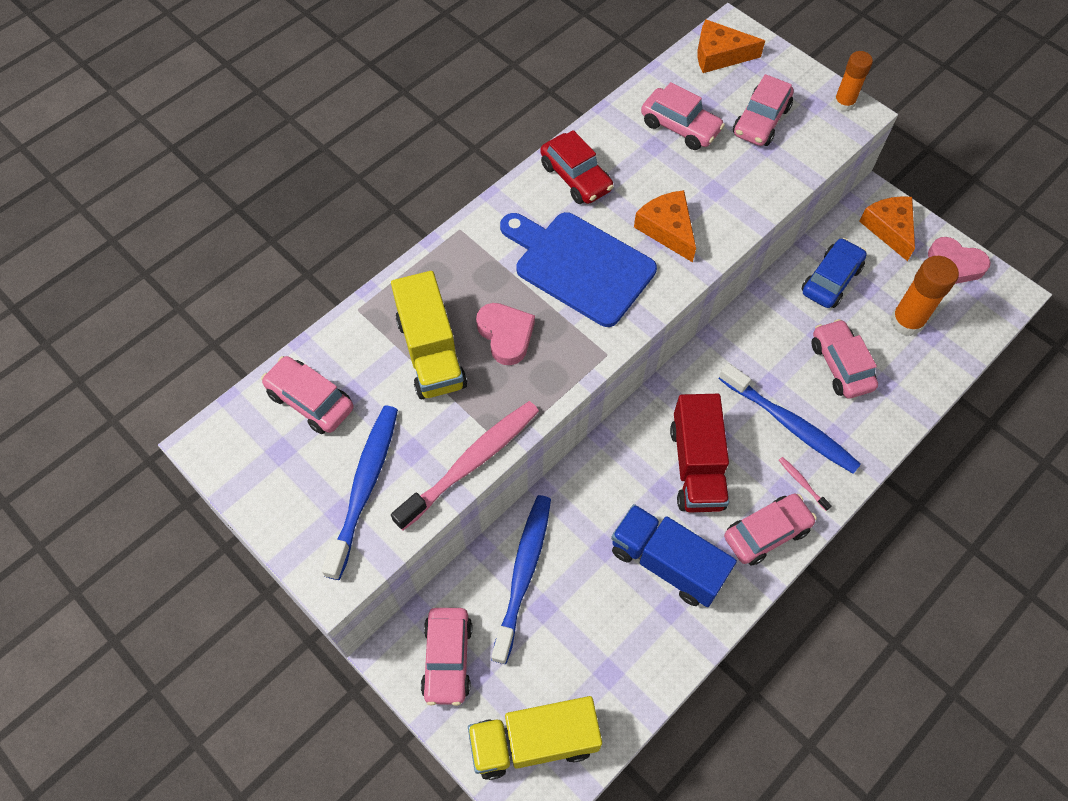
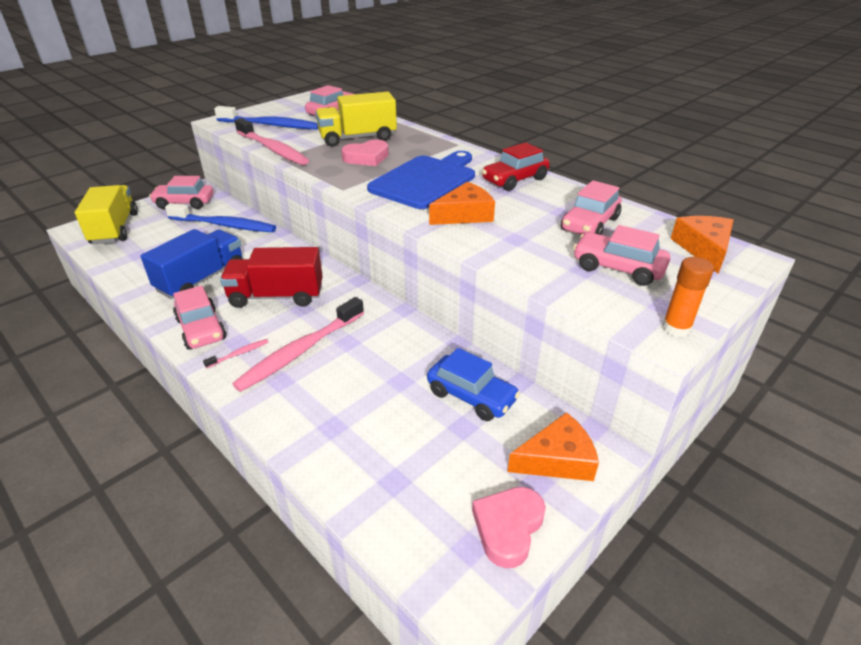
camera: 90 degrees right, 25 degrees down
(790, 424) = (300, 351): blue toothbrush -> pink toothbrush
(840, 365) = (360, 393): pink car -> none
(906, 322) = (414, 458): orange glue stick -> none

